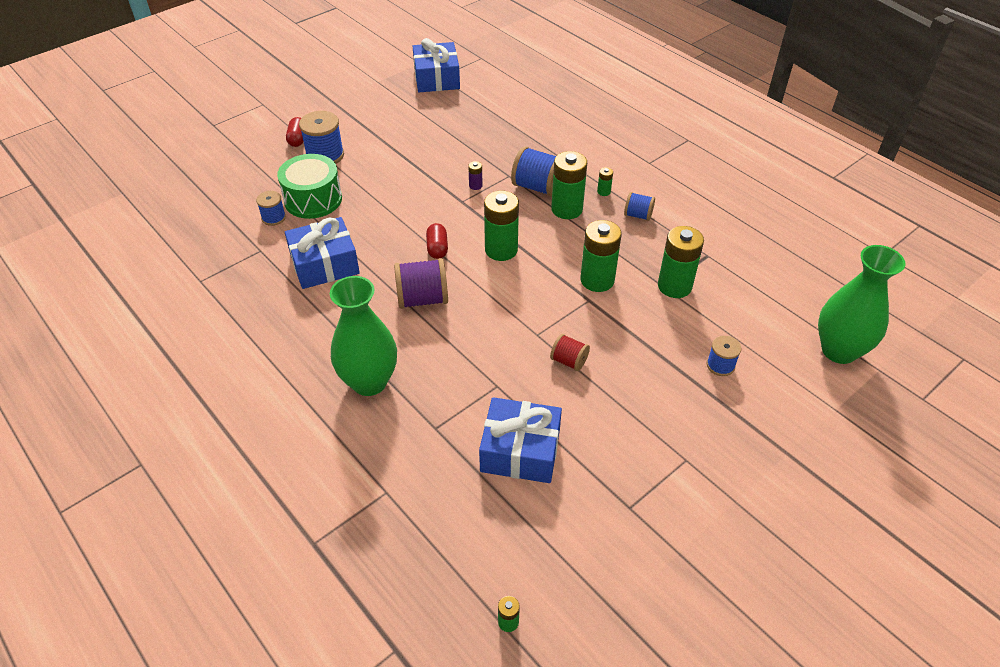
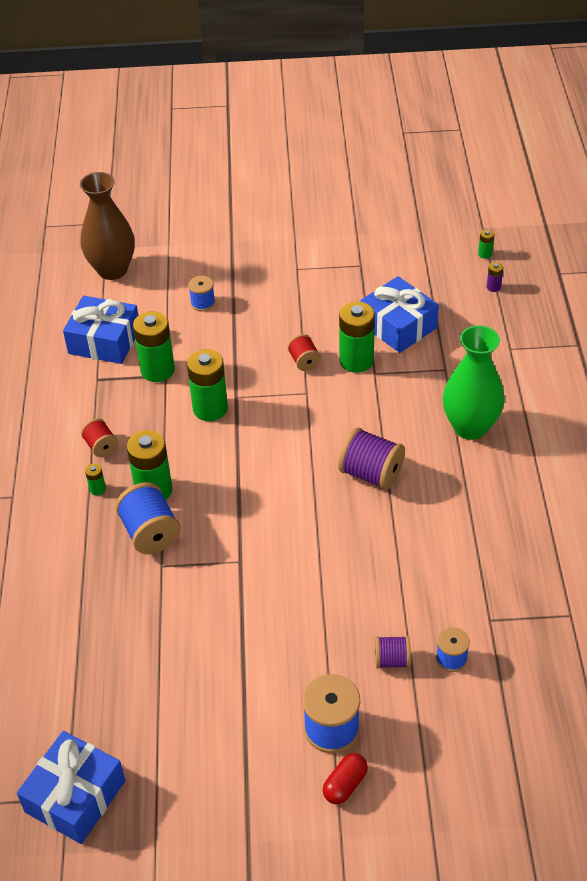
camera: 140 degrees left, 0 degrees up
(313, 199) = (392, 660): green drum -> purple spool
(324, 264) = (434, 563): blue gift -> blue gift (104, 341)
(437, 248) = (314, 518): red capsule -> none
(475, 185) = (207, 573): purple battery -> purple battery (493, 287)
(501, 250) = (258, 482): green battery -> green battery (356, 361)
(638, 215) = (101, 446): blue spool -> red spool
(839, 350) = (112, 270): green vase -> brown vase

